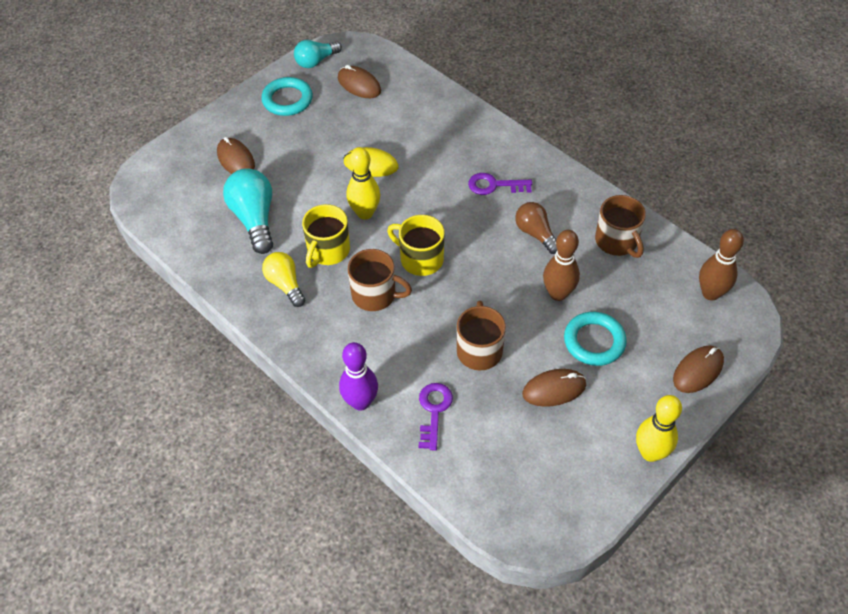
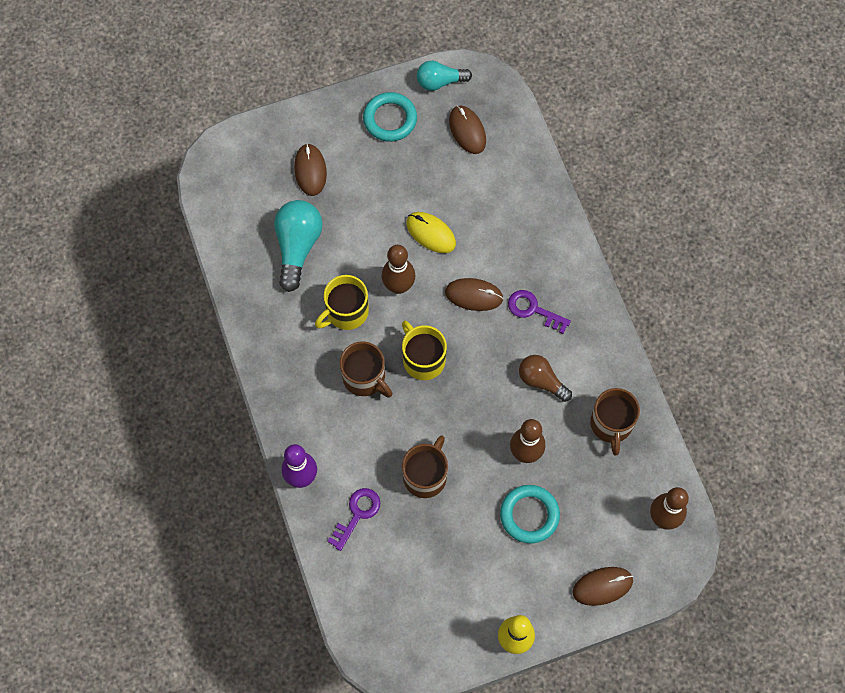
camera: 25 degrees right, 15 degrees up
(285, 284) = (293, 330): yellow light bulb -> none
(365, 213) = (398, 286): yellow bowling pin -> brown bowling pin
(536, 234) = (541, 381): brown light bulb -> brown light bulb turned 45 degrees counterclockwise
(554, 389) = (468, 543): brown mouse -> brown mouse (474, 295)

